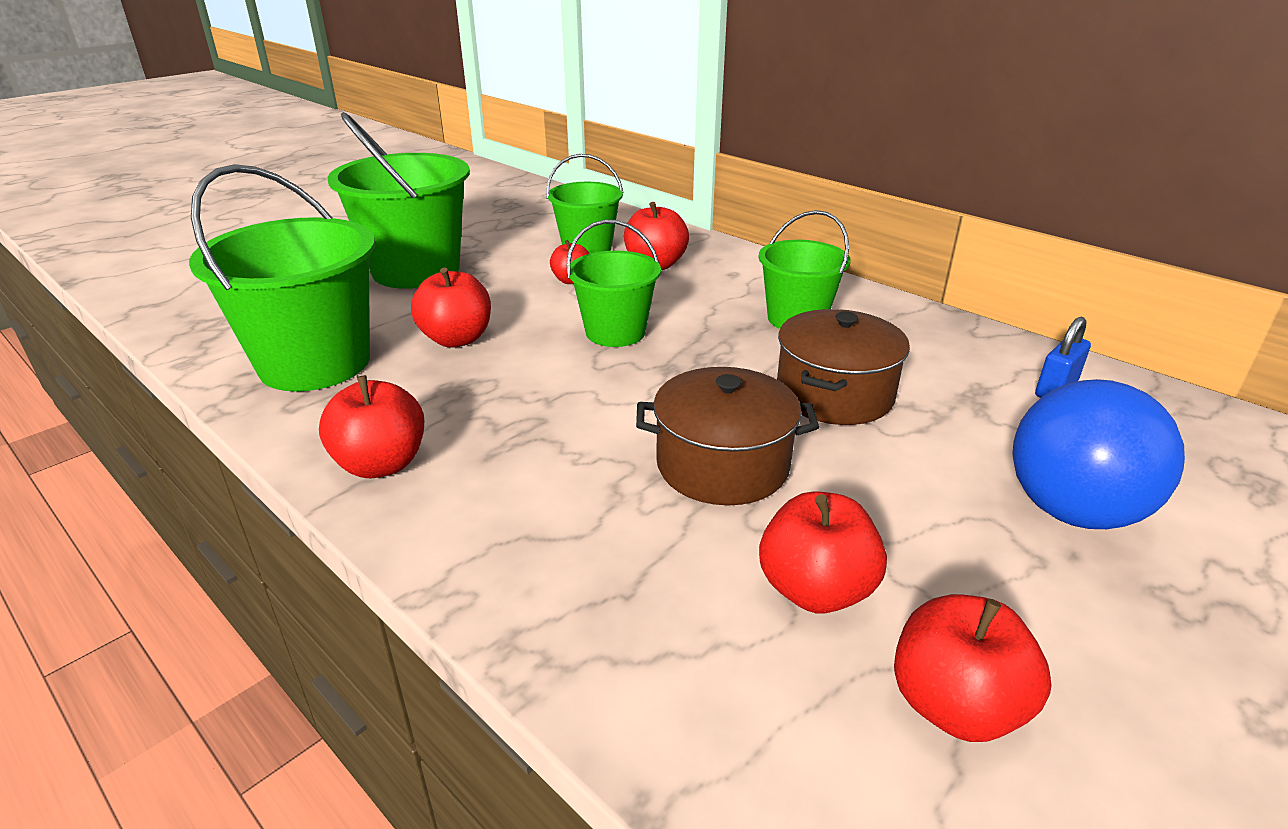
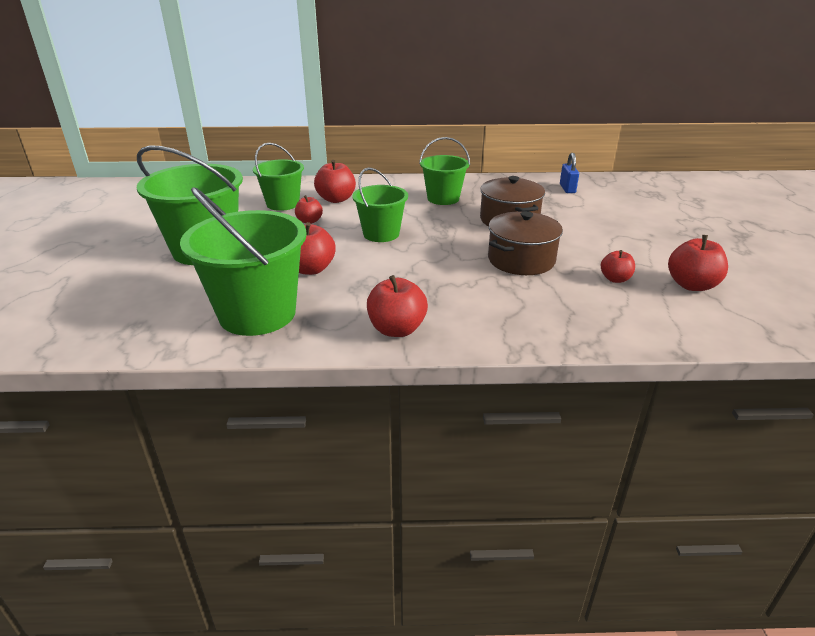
camera: 45 degrees left, 0 degrees up
(815, 590) = (615, 279): red apple -> red apple, size x0.62
(1072, 511) = (631, 223): blue ball -> none

